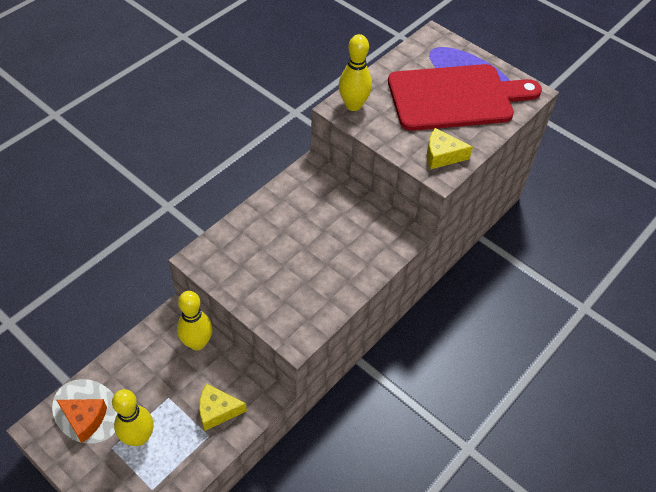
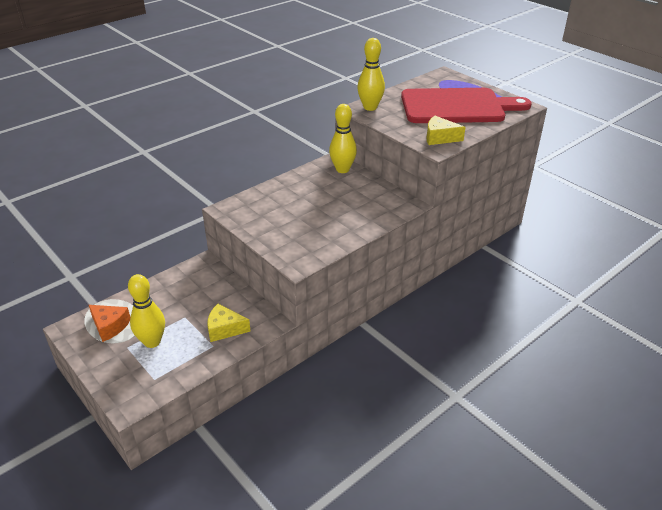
camera: 10 degrees right, 15 degrees down
(197, 343) = (218, 282): yellow bowling pin -> yellow bowling pin (342, 169)

